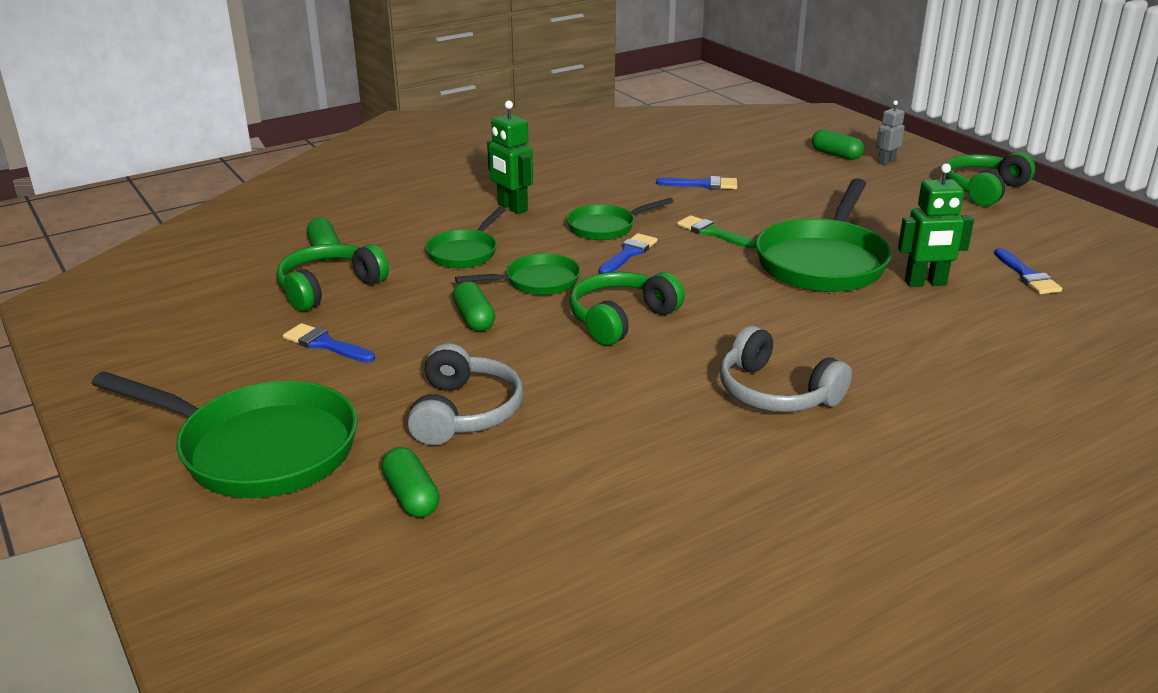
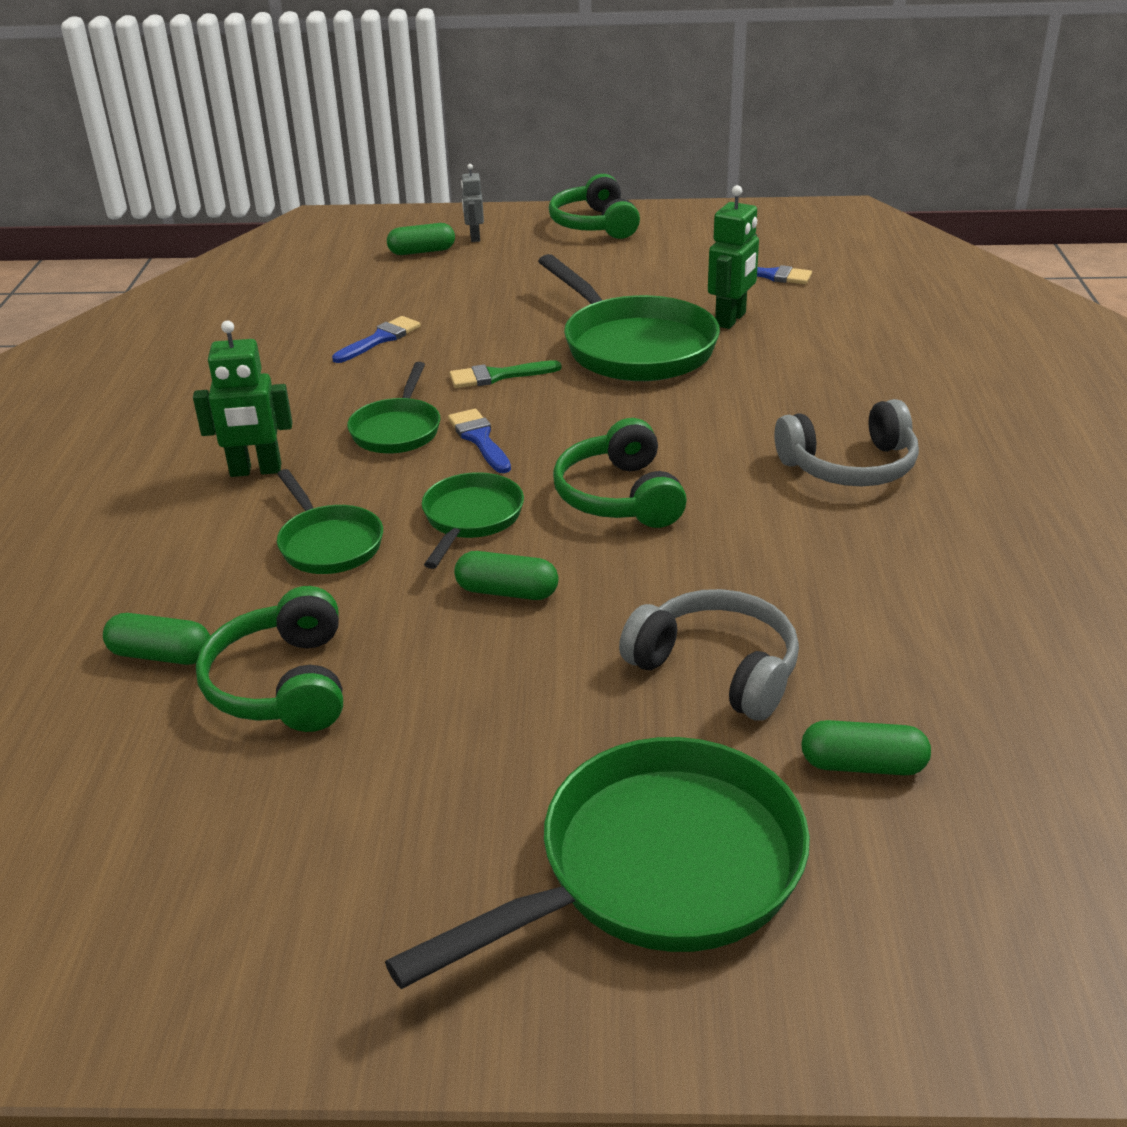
camera: 55 degrees left, 5 degrees up
(325, 344) = (439, 733): blue brush -> none

